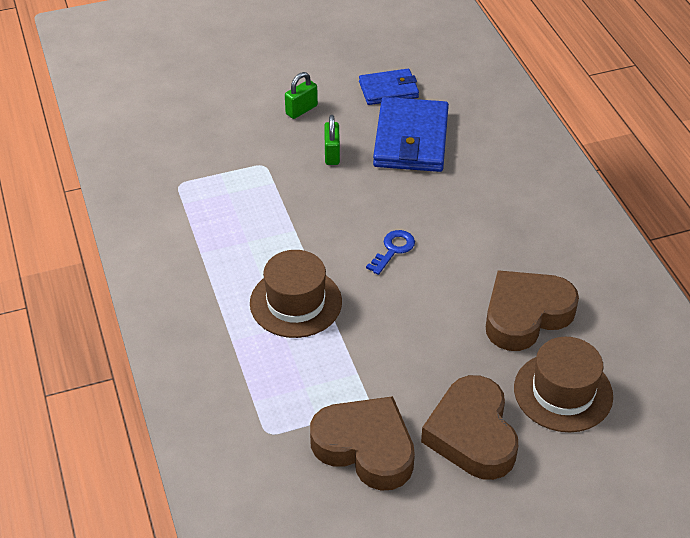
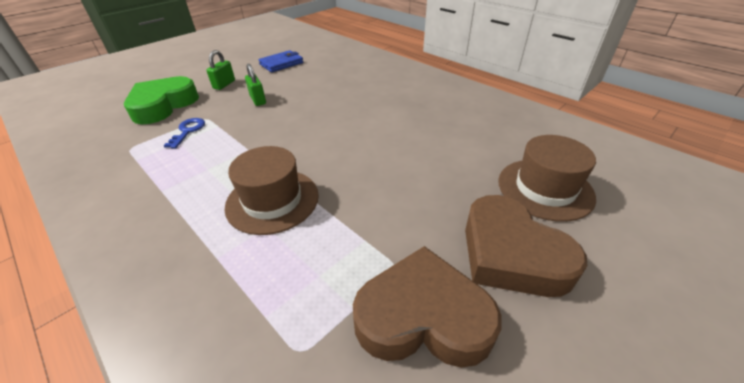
camera: 25 degrees left, 5 degrees down
(223, 126) = (163, 105): none -> green heart
(393, 250) = (337, 138): blue key -> blue key (188, 131)
(411, 139) = (311, 80): blue wallet -> none
(526, 315) = (467, 147): brown heart -> none

